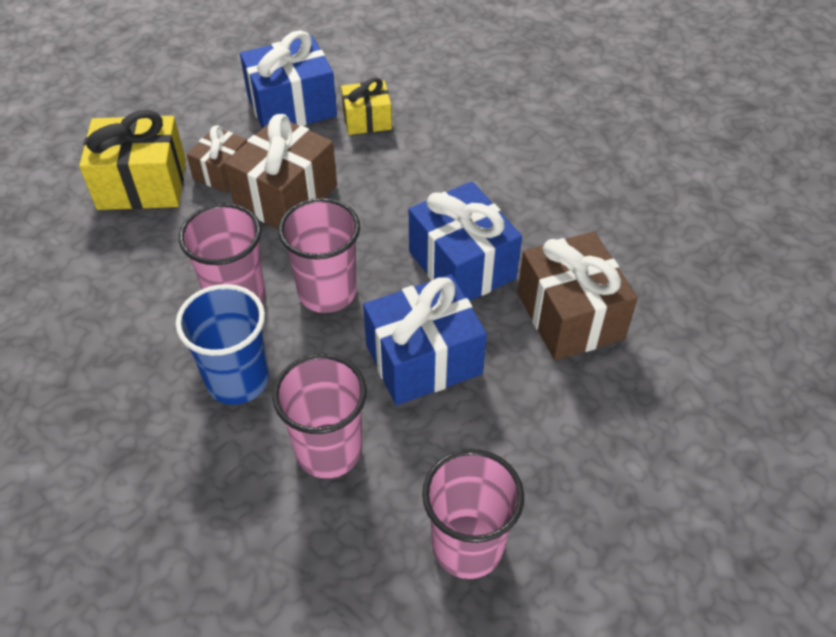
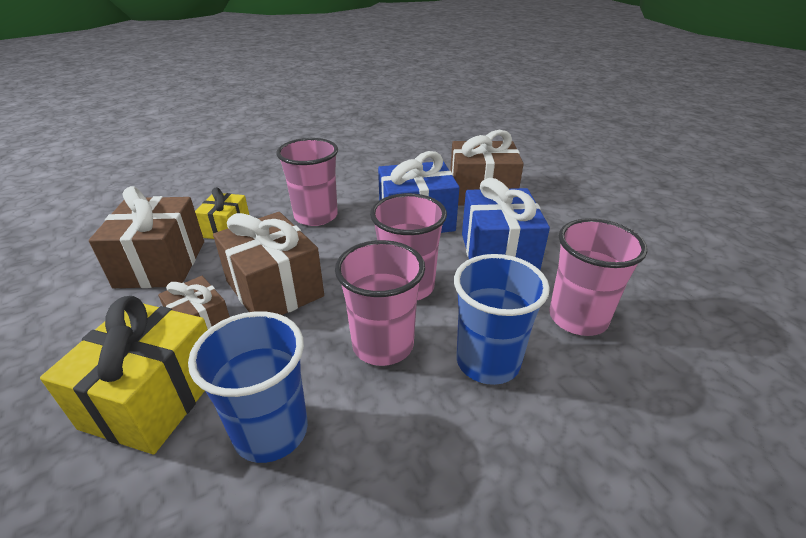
camera: 70 degrees left, 15 degrees down
(128, 260) = (271, 431): none -> blue cup
(292, 106) = (161, 264): blue gift -> brown gift
(467, 546) = (664, 269): pink cup -> pink cup (316, 216)

